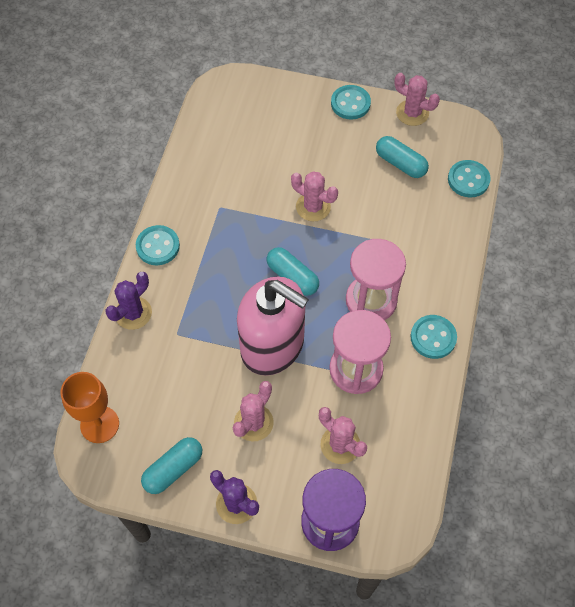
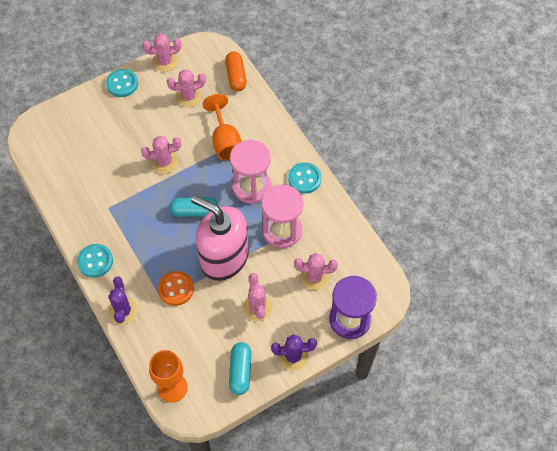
camera: 45 degrees left, 0 degrees up
(199, 335) = (176, 289): none -> orange button
(273, 345) = (224, 258): pink soap dispenser -> pink soap dispenser turned 135 degrees counterclockwise
(391, 234) = (225, 141): none -> orange goblet
(400, 163) = (188, 97): turquoise capsule -> pink cactus
(468, 180) = (236, 76): turquoise button -> orange capsule

